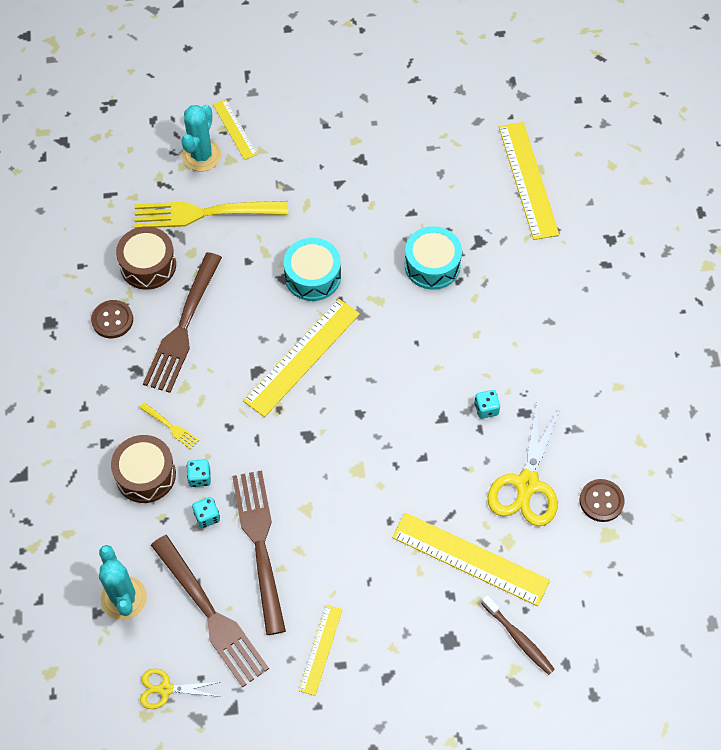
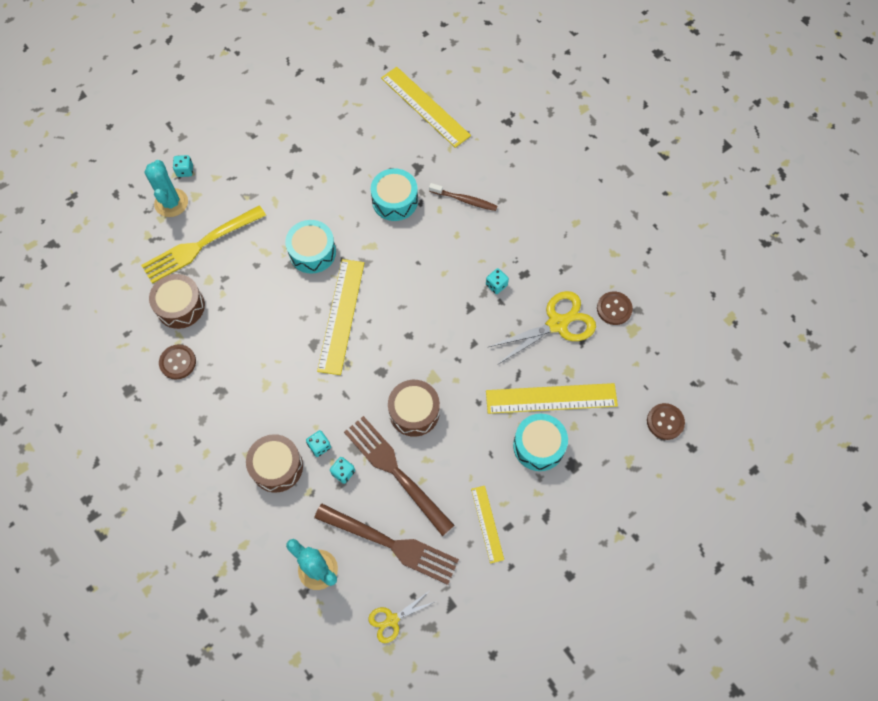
camera: 30 degrees left, 5 degrees up
(170, 427) = (274, 420): yellow fork -> none
(183, 327) = (237, 340): brown fork -> none
(235, 129) = (185, 171): yellow ruler -> turquoise dice
(316, 495) = (414, 412): none -> brown drum
(425, 600) = (538, 446): none -> turquoise drum
(518, 638) = (618, 436): brown toothbrush -> brown toothbrush (464, 200)
(527, 484) = (557, 324): yellow scissors -> yellow scissors turned 105 degrees counterclockwise
(580, 651) = (665, 422): none -> brown button

